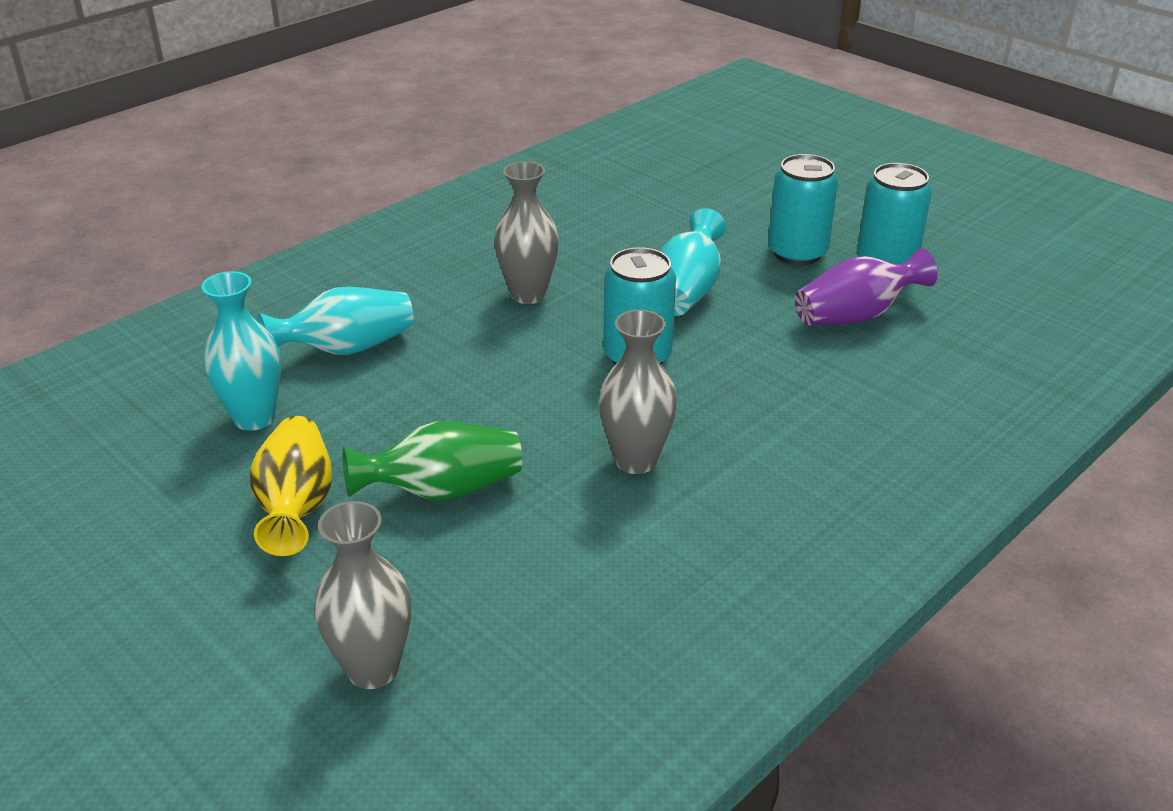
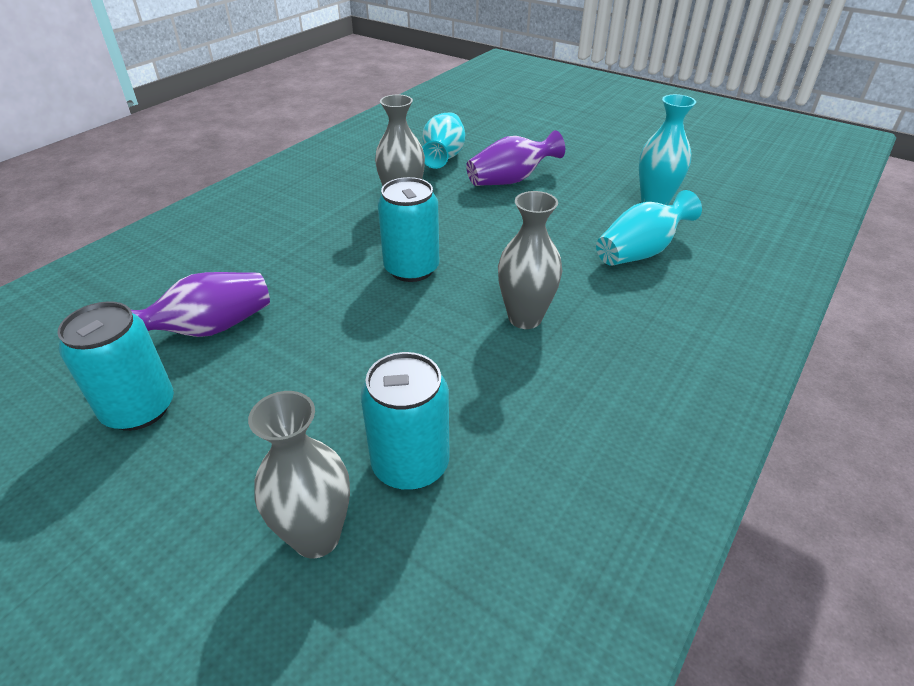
camera: 170 degrees right, 5 degrees up
(296, 506) = (584, 167): yellow vase -> none
(373, 669) = (502, 125): grey vase -> grey vase (316, 536)
(442, 490) = (511, 180): green vase -> purple vase
(687, 291) = (372, 340): turquoise vase -> turquoise vase (443, 157)
(797, 253) = (241, 412): turquoise can -> turquoise can (410, 464)

